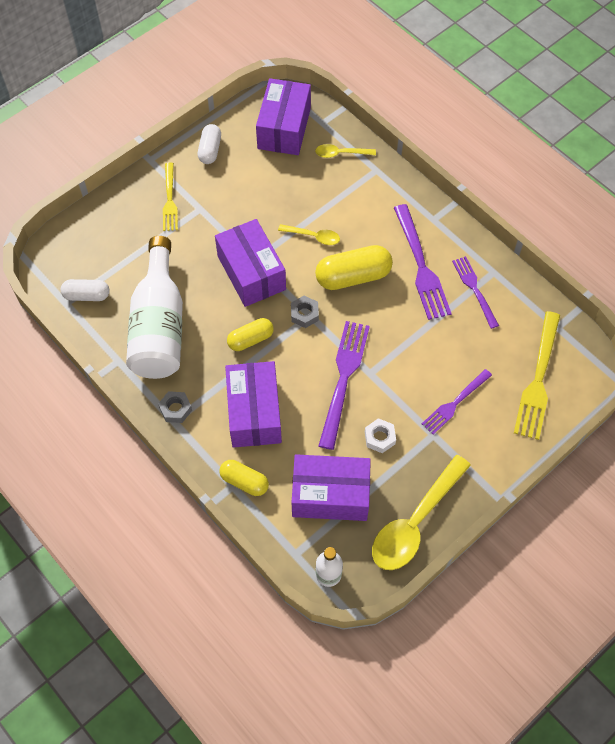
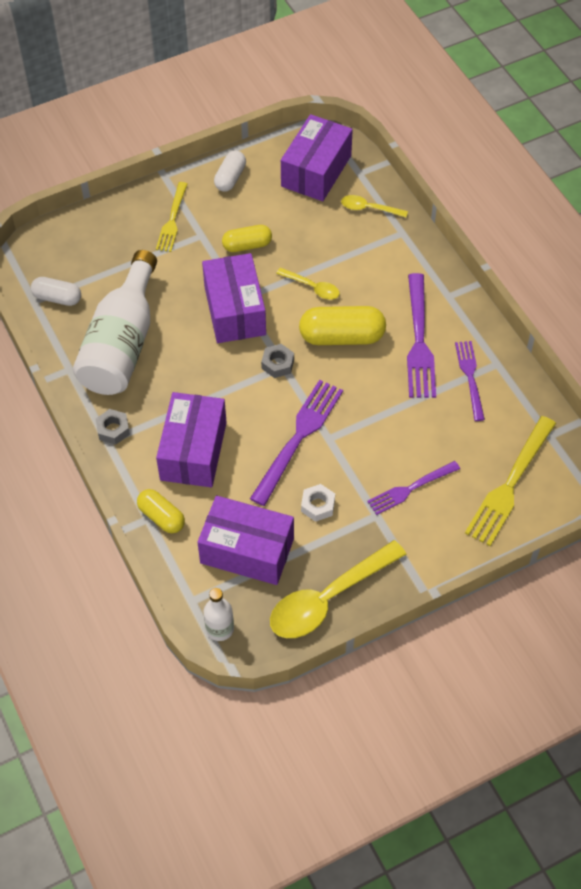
camera: 15 degrees right, 5 degrees down
(250, 339) = (212, 377): yellow capsule -> yellow capsule (247, 245)

